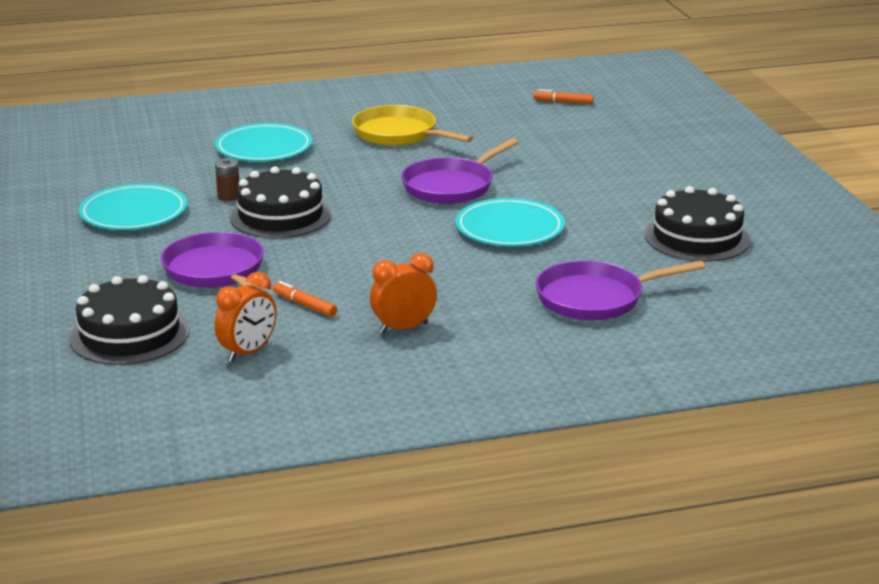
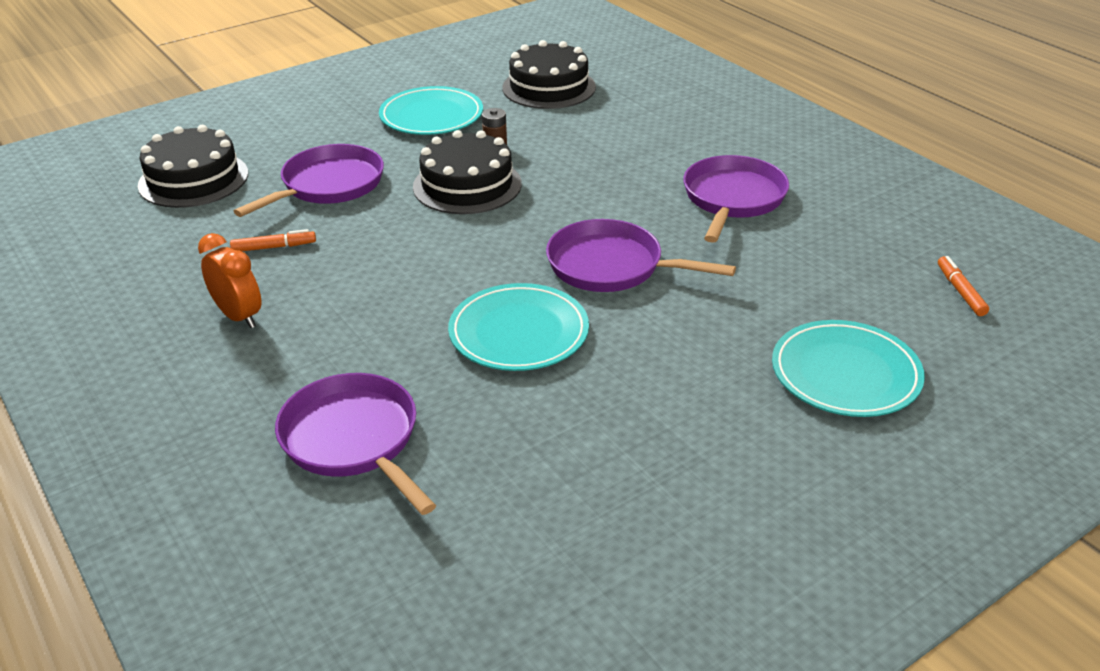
camera: 70 degrees right, 10 degrees up
(248, 352) = (170, 242): orange clock -> none
(264, 148) = (625, 135): turquoise plate -> turquoise plate (845, 374)
(304, 305) = (274, 247): orange marker -> orange marker turned 60 degrees clockwise
(399, 134) = (733, 199): yellow pan -> purple pan
(697, 237) = (581, 503): black cake -> black cake (549, 87)

